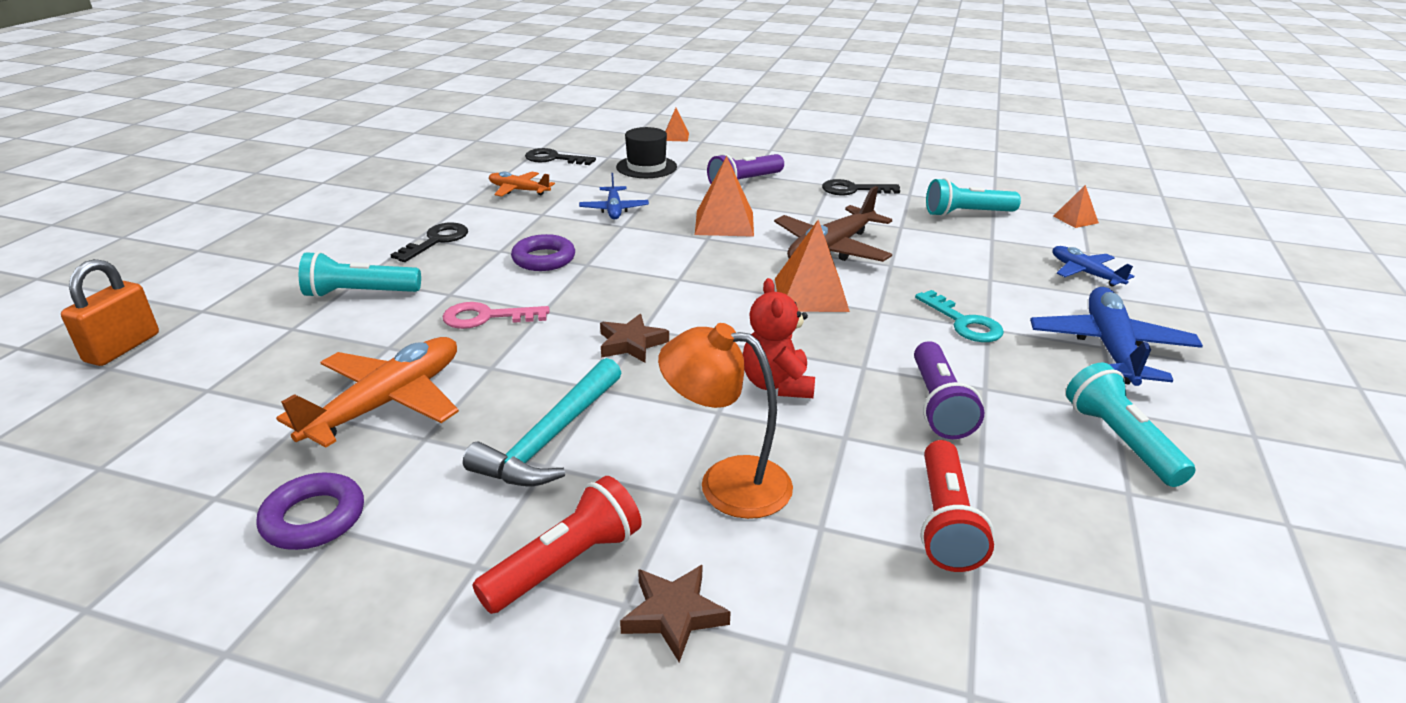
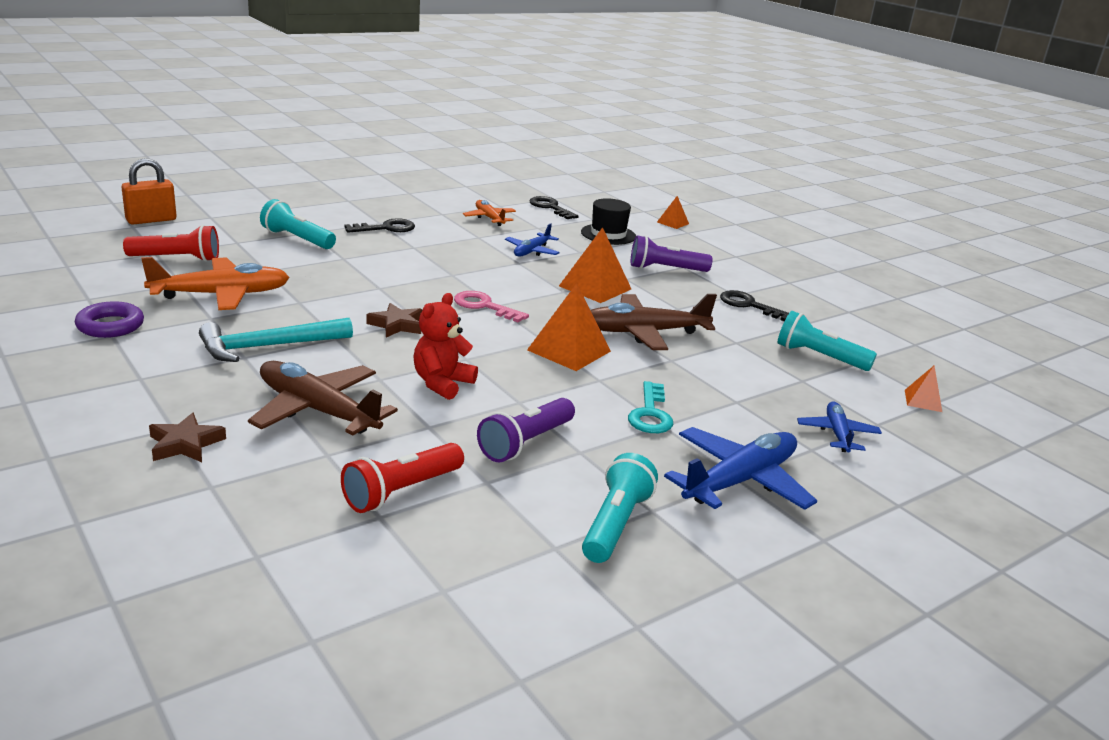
camera: 35 degrees right, 5 degrees down
(486, 317) = (341, 278): pink key -> pink key (484, 306)
(544, 259) = (431, 261): purple ring -> none
(566, 564) = (177, 399): red flashlight -> red flashlight (177, 259)
(726, 483) = (317, 410): orange lamp -> brown plane

